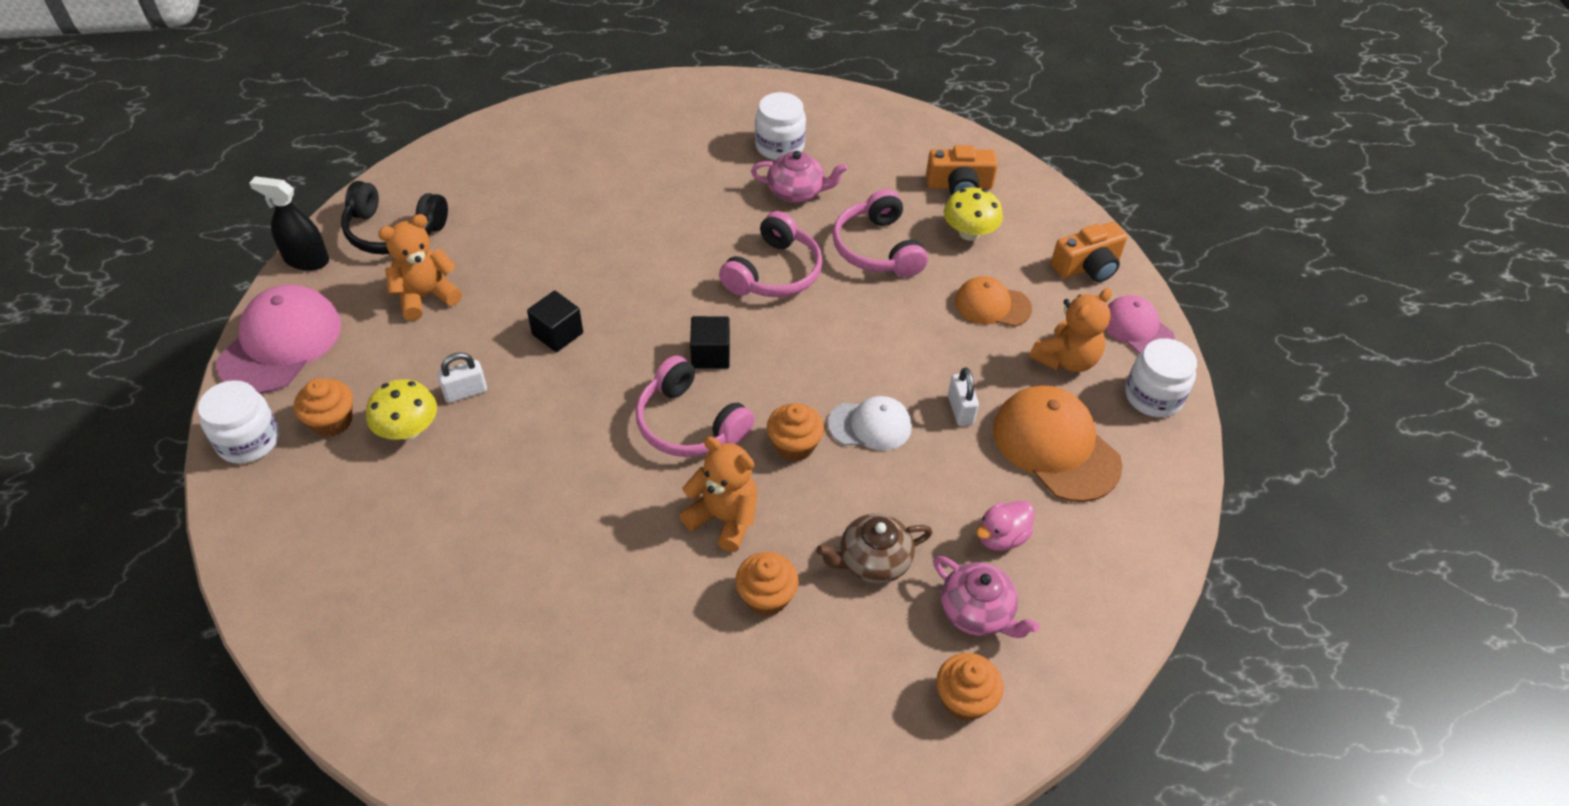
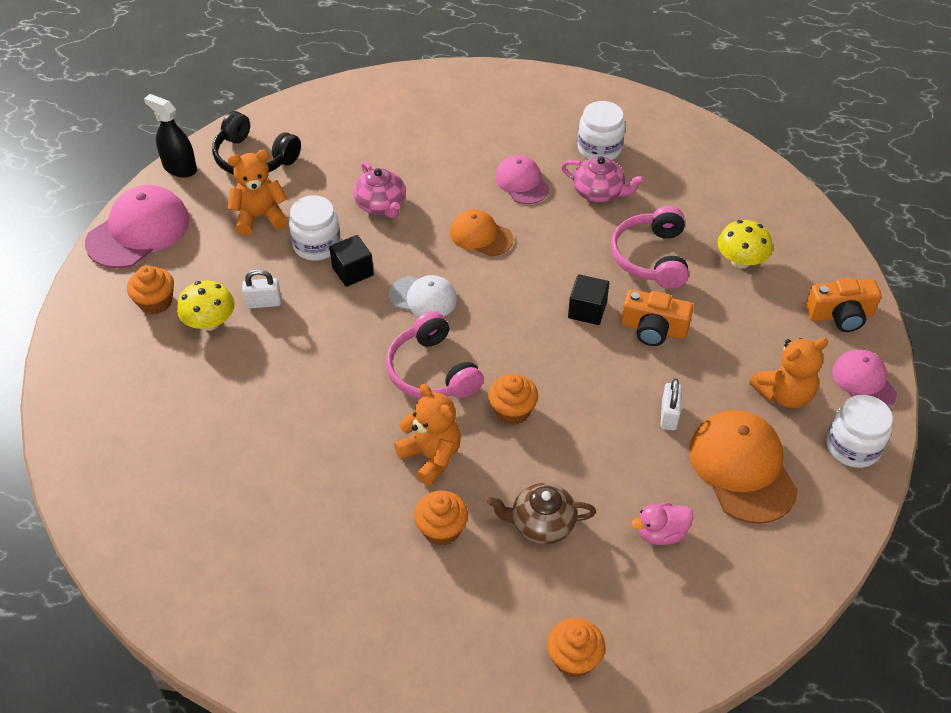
camera: 20 degrees right, 0 degrees up
(248, 440) = (90, 302): white jar -> white jar (317, 245)
(710, 198) = (522, 182): none -> pink cap
(710, 355) = (471, 317): black cube -> black cube (587, 310)
(774, 272) = (552, 259): pink headphones -> none
(870, 425) = (584, 409): white cap -> white cap (423, 297)
(959, 186) = (749, 216): orange camera -> orange camera (653, 329)
(977, 612) = (614, 590): pink teapot -> pink teapot (381, 205)
(992, 305) = (735, 330): orange cap -> orange cap (481, 236)

